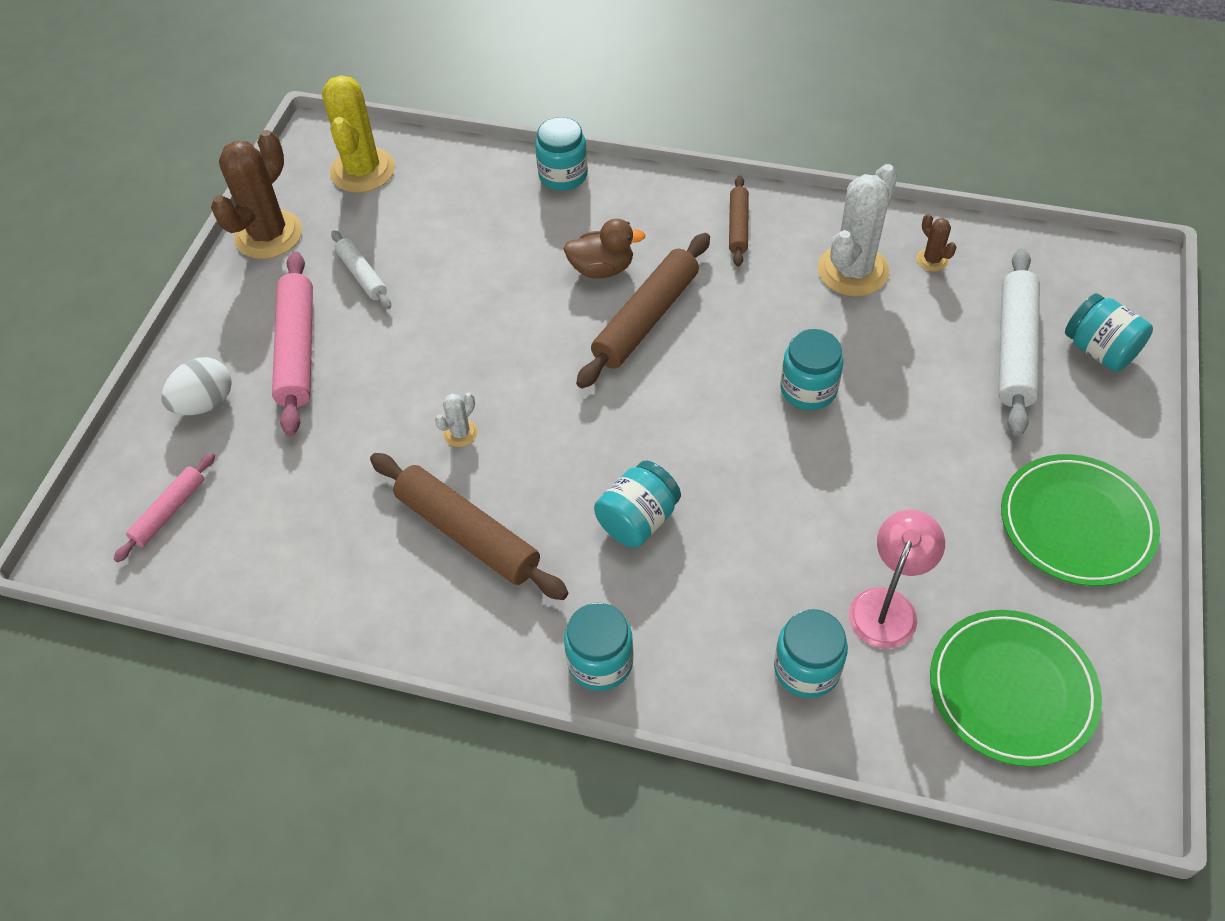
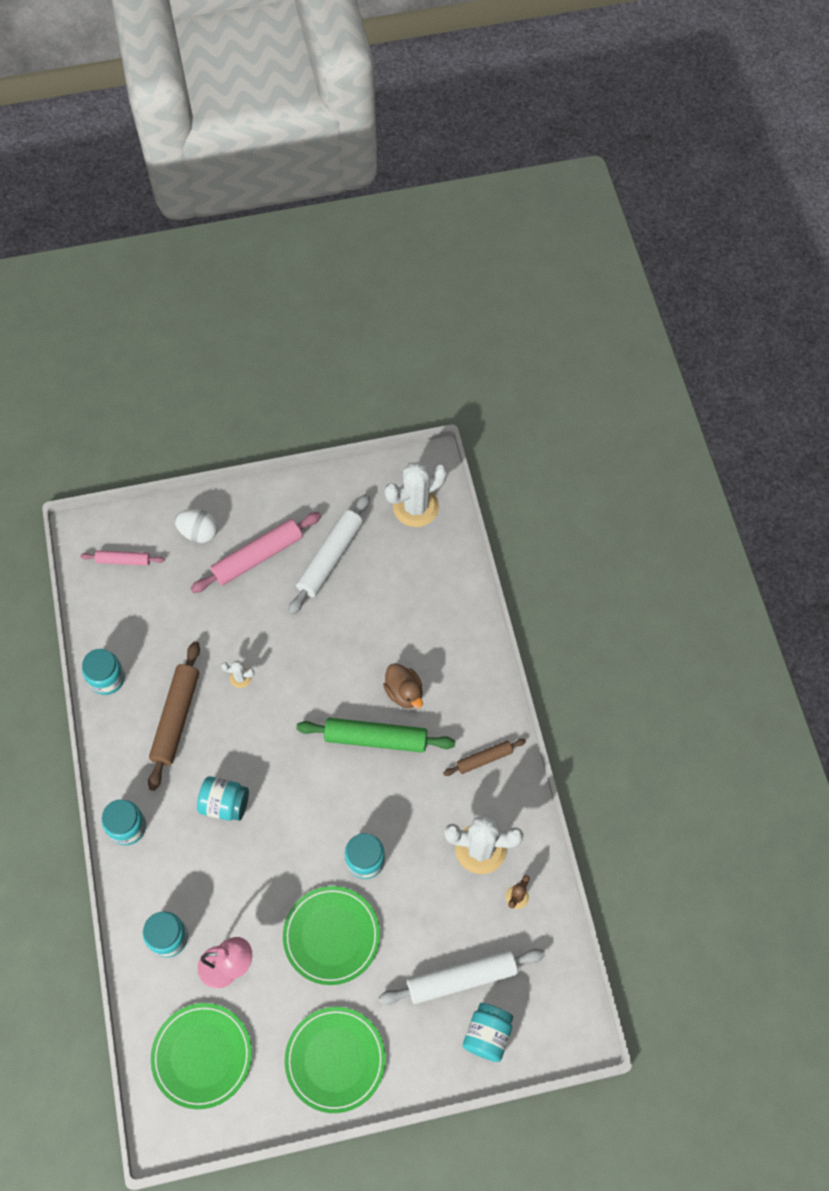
camera: 60 degrees right, 10 degrees up
(269, 235) = (335, 487): brown cactus -> none
(362, 275) = (330, 558): white rolling pin -> white rolling pin, size x1.79
(363, 170) = (416, 507): yellow cactus -> white cactus
(563, 175) = (474, 628): turquoise jar -> turquoise jar (107, 678)
(646, 318) = (376, 738): brown rolling pin -> green rolling pin
(897, 464) = (331, 936): none -> green plate

